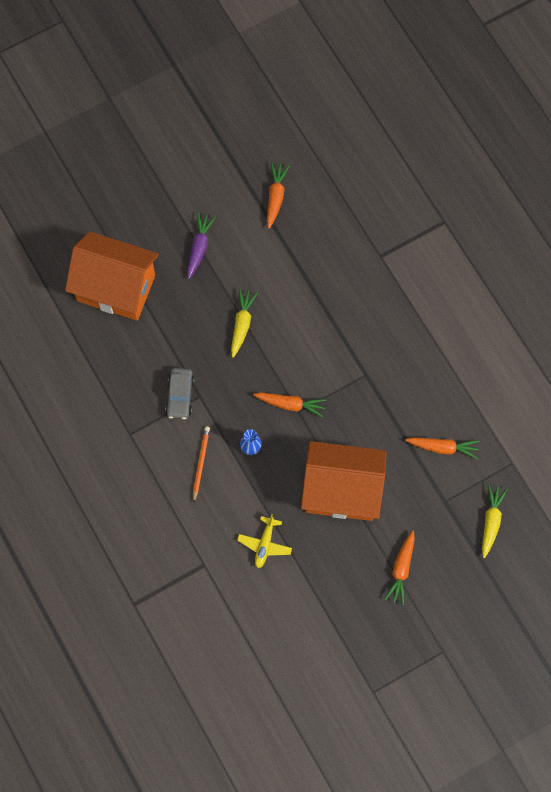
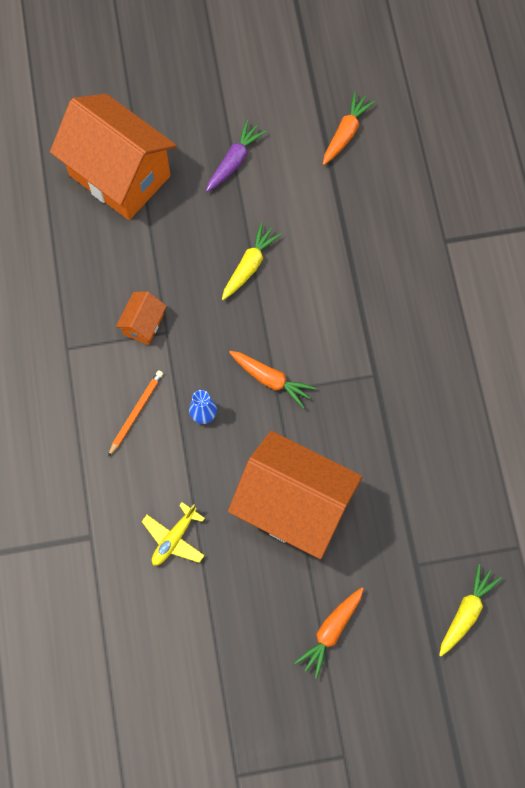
camera: 20 degrees right, 0 degrees up
(180, 396) = (143, 324): grey car -> orange house
(443, 448) = (438, 497): orange carrot -> none

